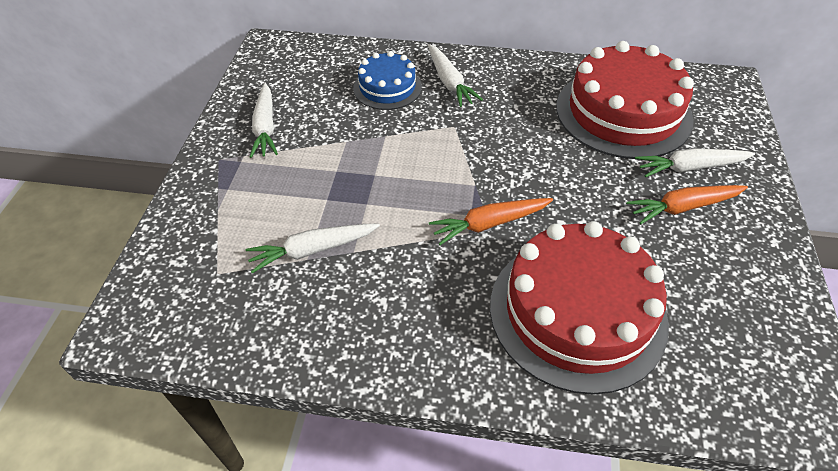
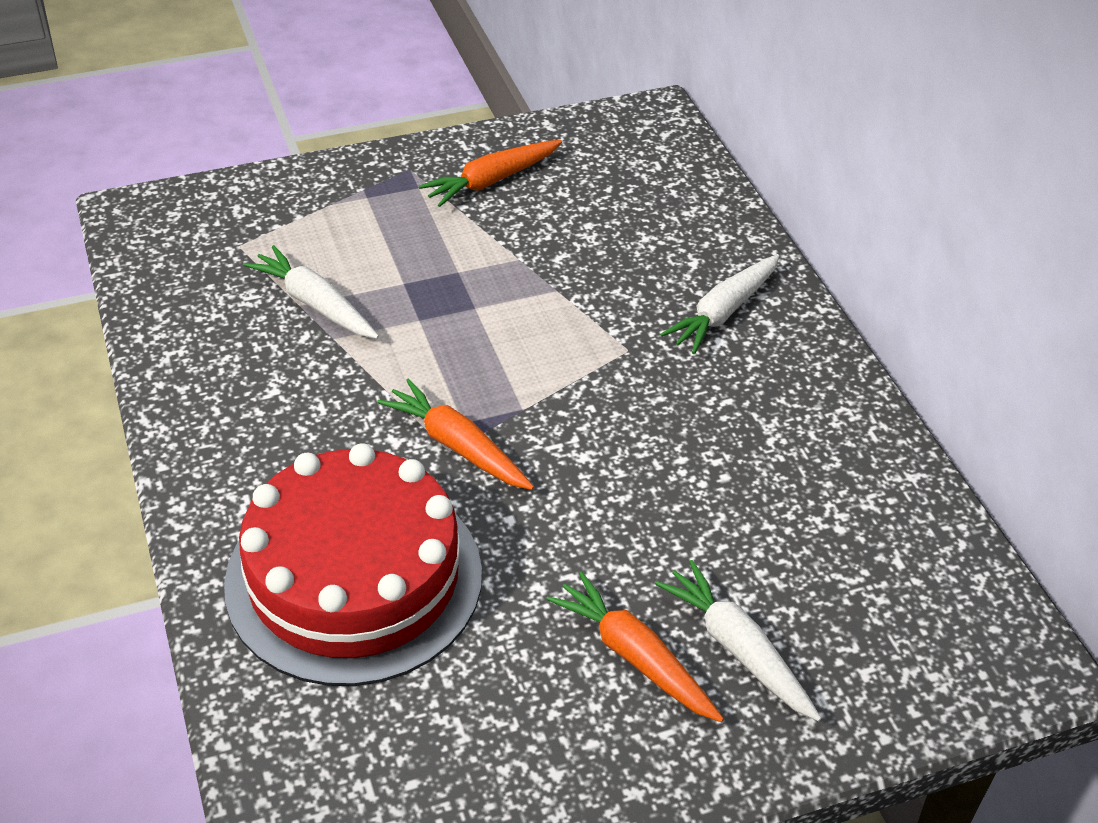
camera: 60 degrees right, 5 degrees down
(265, 127) = (492, 181): white carrot -> orange carrot
(387, 87) = (658, 255): blue cake -> none
(623, 112) = (815, 533): red cake -> none

